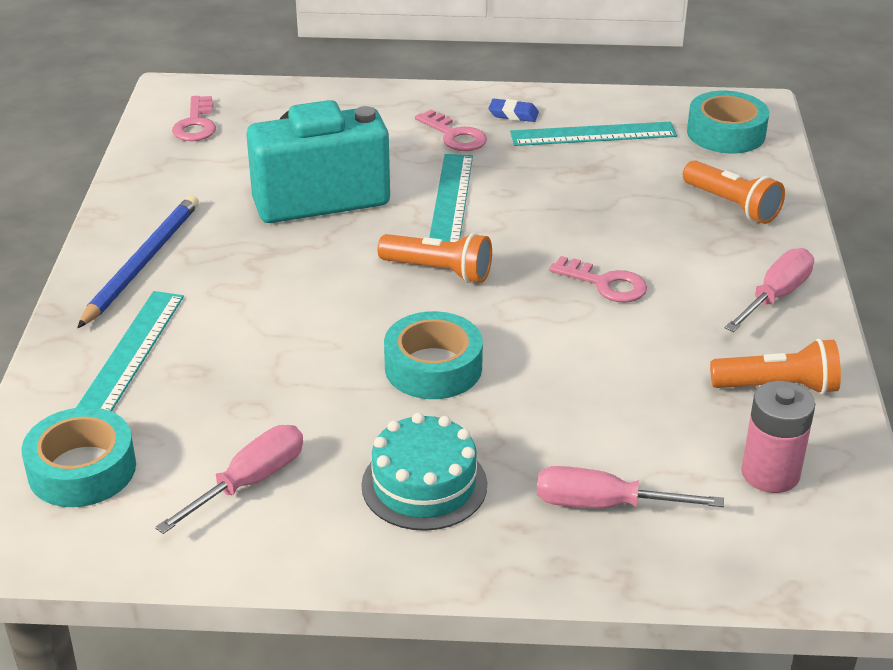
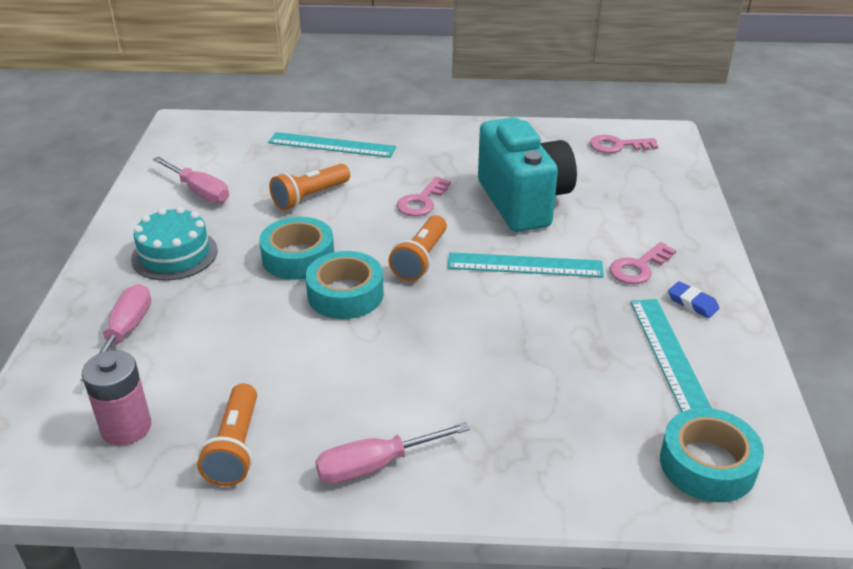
camera: 90 degrees right, 0 degrees up
(82, 469) = (228, 140): turquoise tape -> turquoise tape (345, 294)
(142, 263) = (430, 141): blue pencil -> none
(513, 114) = (692, 303): blue eraser -> blue eraser turned 60 degrees counterclockwise
(605, 284) = (401, 349): pink key -> pink key (421, 201)
(732, 205) = (545, 451): orange flashlight -> orange flashlight (310, 197)
(775, 296) = (376, 465): pink screwdriver -> pink screwdriver turned 120 degrees clockwise

